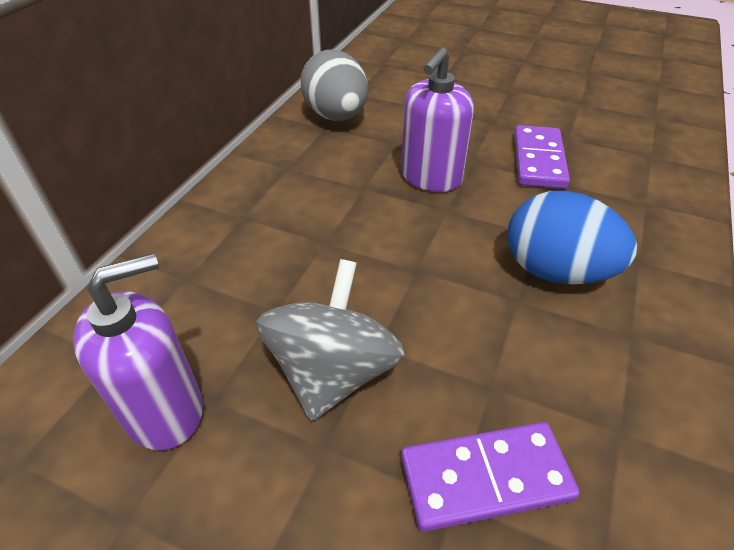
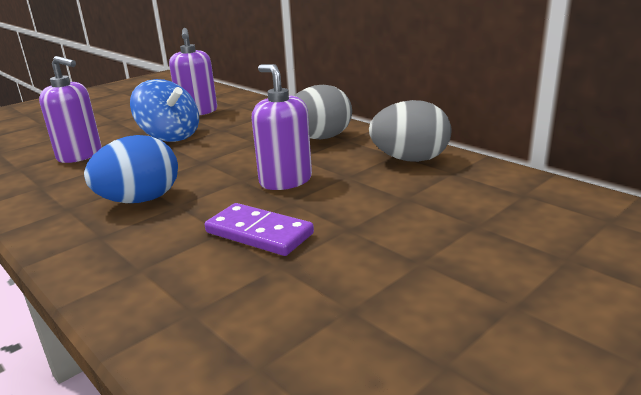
camera: 115 degrees right, 20 degrees down
(291, 188) = (320, 138): none -> grey egg
(333, 372) = (170, 136): grey spinning top -> blue spinning top
(485, 477) = (80, 155): purple domino -> purple soap dispenser

